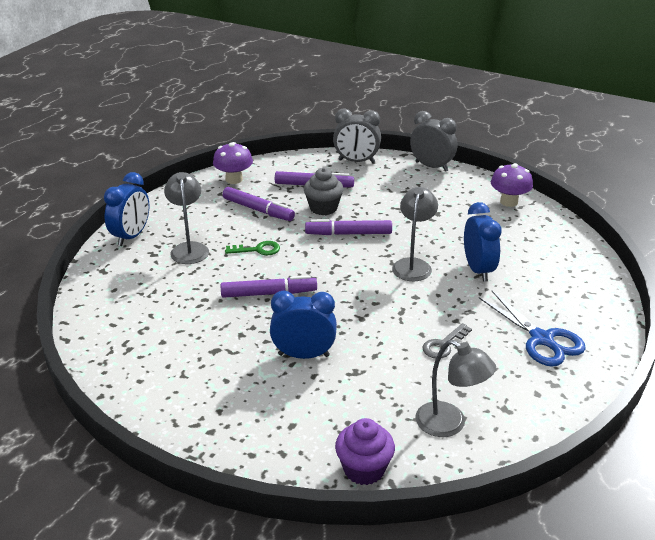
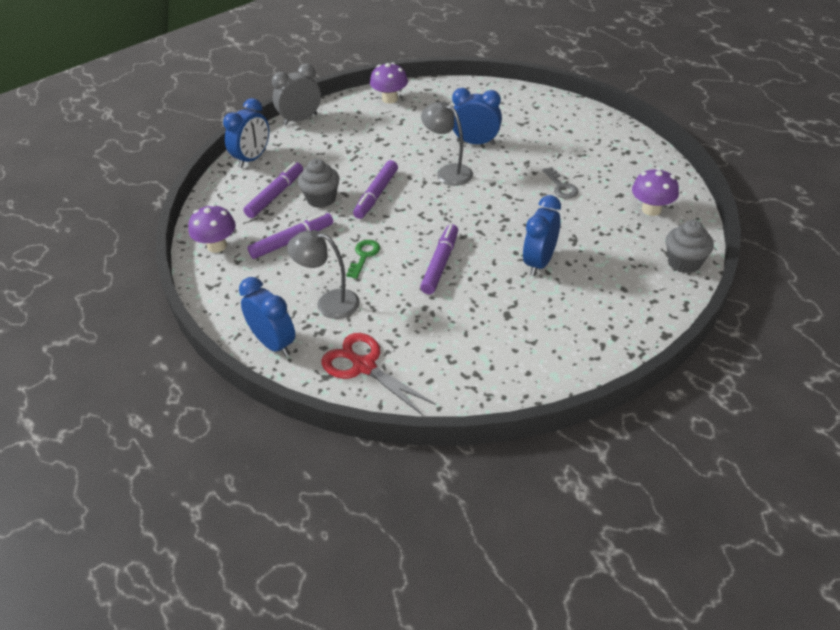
camera: 65 degrees left, 10 degrees up
(119, 285) = (363, 366): none -> red scissors
(356, 161) = (252, 158): grey clock -> blue clock
(364, 469) = (684, 262): purple cupcake -> grey cupcake
(450, 424) = (651, 209): grey lamp -> purple mushroom
(542, 339) = (577, 141): blue scissors -> none

